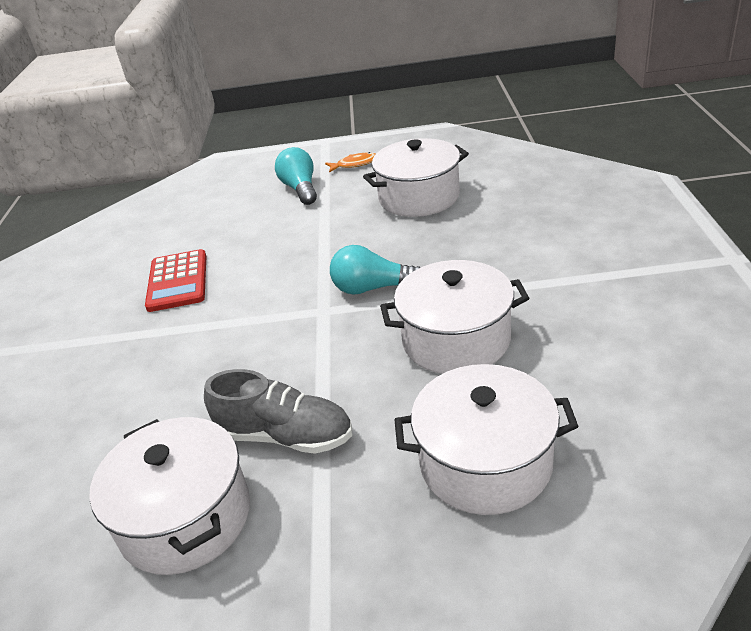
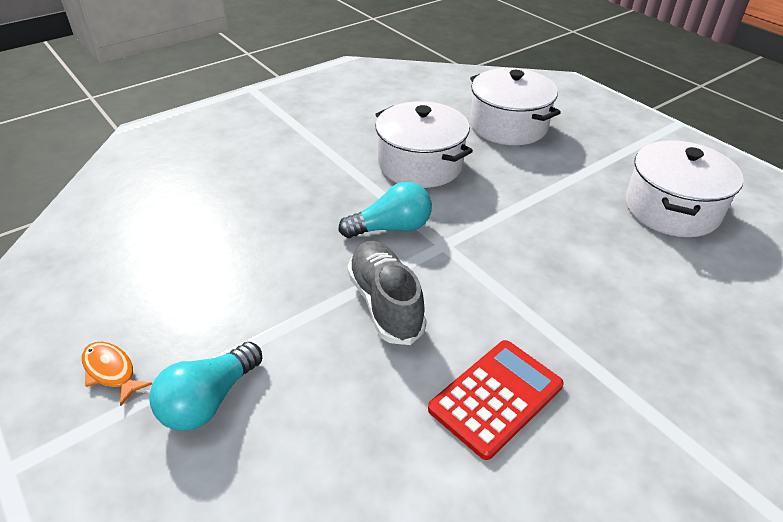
camera: 130 degrees left, 5 degrees up
(285, 436) = (576, 200): grey shoe -> grey shoe (385, 303)
(372, 288) = (391, 228): turquoise light bulb -> turquoise light bulb turned 75 degrees counterclockwise
(419, 197) = (203, 263): white pot -> none

